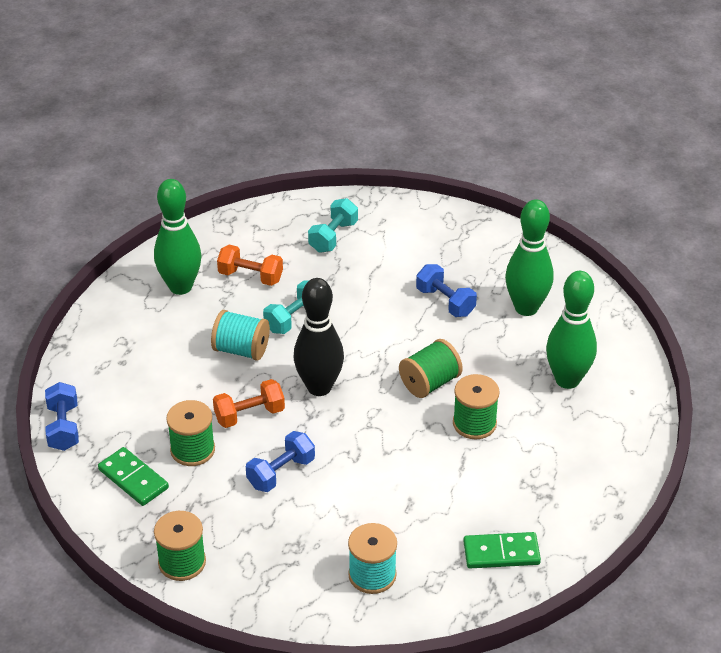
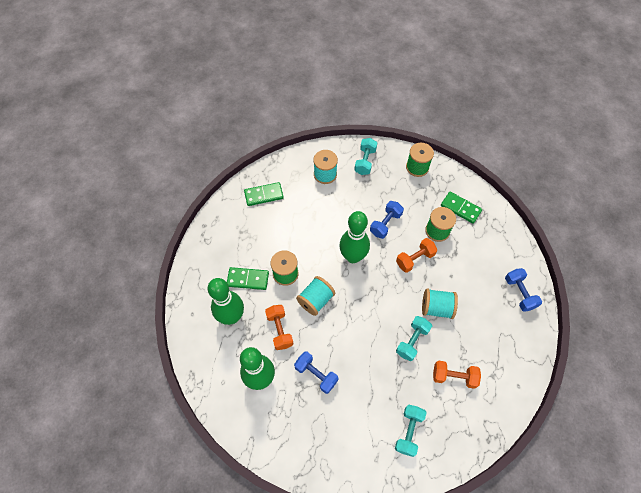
camera: 170 degrees right, 20 degrees up
(63, 427) = (512, 234): blue dumbbell -> blue dumbbell (519, 293)
(180, 287) = (496, 358): green bowling pin -> green bowling pin (353, 257)
(284, 588) = (365, 161): none -> turquoise dumbbell
(319, 387) = (381, 286): black bowling pin -> none
(430, 383) = (315, 300): green spool -> turquoise spool
(492, 355) = (280, 330): none -> orange dumbbell
(539, 424) = (248, 279): none -> green domino

